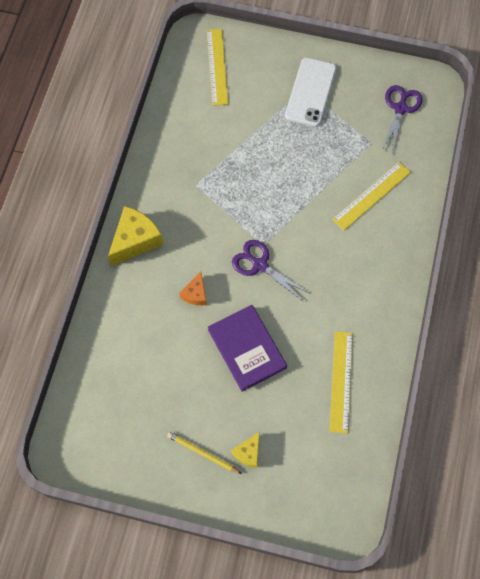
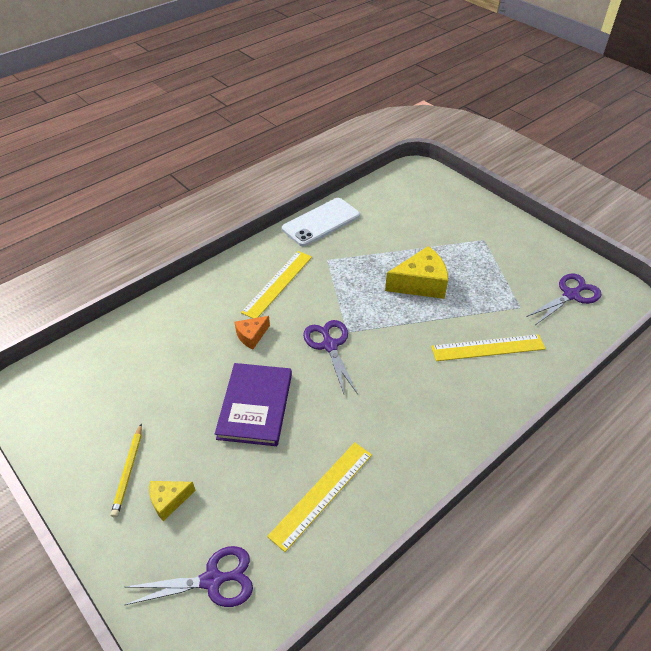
camera: 35 degrees right, 20 degrees down
(135, 240) = (240, 271): yellow cheese -> yellow cheese (420, 283)
(203, 453) = (128, 471): yellow pencil -> yellow pencil turned 150 degrees counterclockwise
(217, 66) = (417, 194): yellow ruler -> yellow ruler (277, 284)
(310, 92) = (488, 245): white phone -> white phone (321, 222)
(318, 480) = (212, 580): none -> purple scissors

